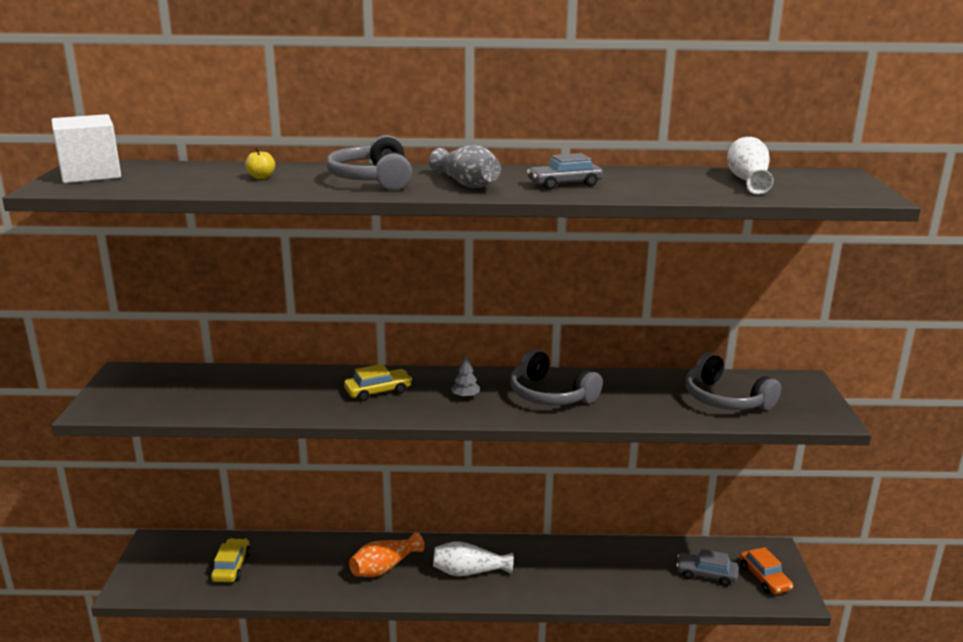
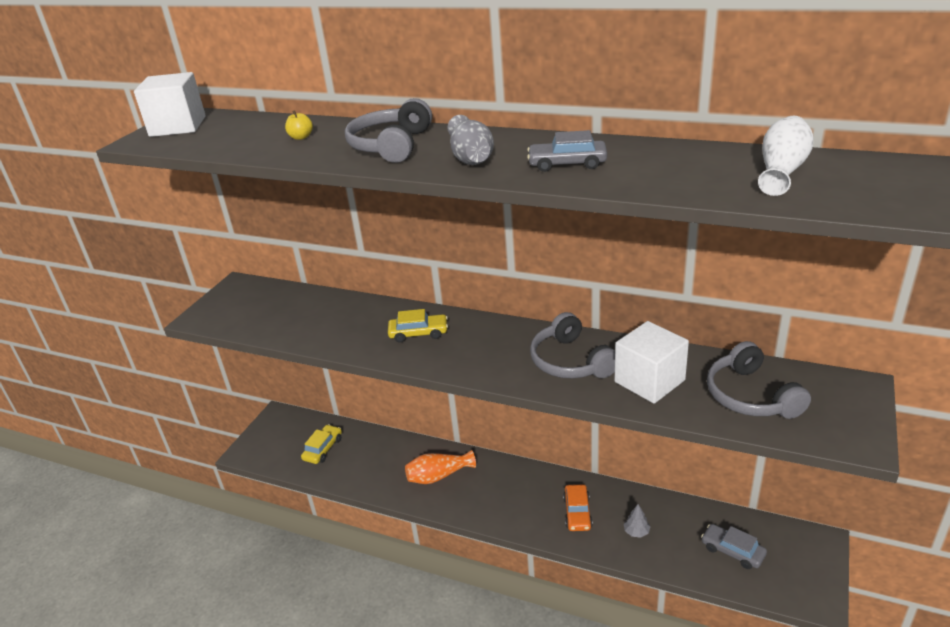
camera: 25 degrees right, 10 degrees up
(465, 396) = (490, 351): grey tree -> grey tree (636, 532)
(469, 571) = (507, 496): white vase -> none
(633, 400) = (649, 381): none -> white cube
(764, 578) = (793, 569): orange car -> orange car (577, 513)

